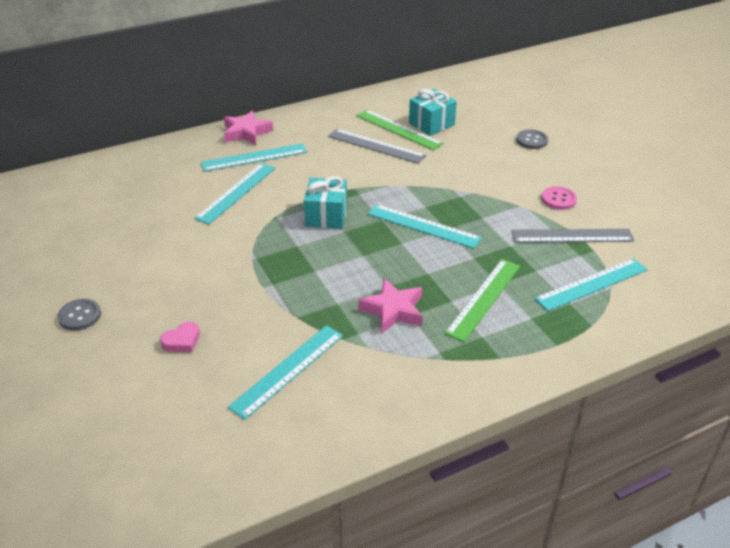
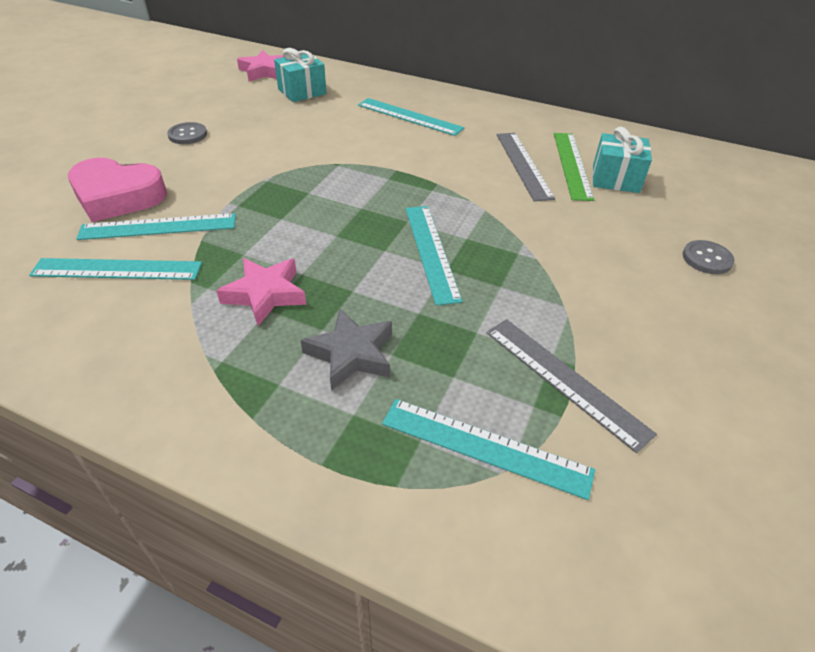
camera: 50 degrees right, 5 degrees up
(80, 316) = (115, 140): grey button -> grey button (187, 135)
(182, 341) = (118, 197): pink heart -> pink heart, size x2.25
(236, 192) = (348, 131): turquoise ruler -> turquoise ruler (158, 227)
(246, 132) = (440, 98): pink star -> pink star (264, 71)
(326, 216) = (373, 188): turquoise gift -> turquoise gift (302, 91)
(483, 298) = (351, 354): green ruler -> grey star
(558, 199) = (624, 333): pink button -> none

